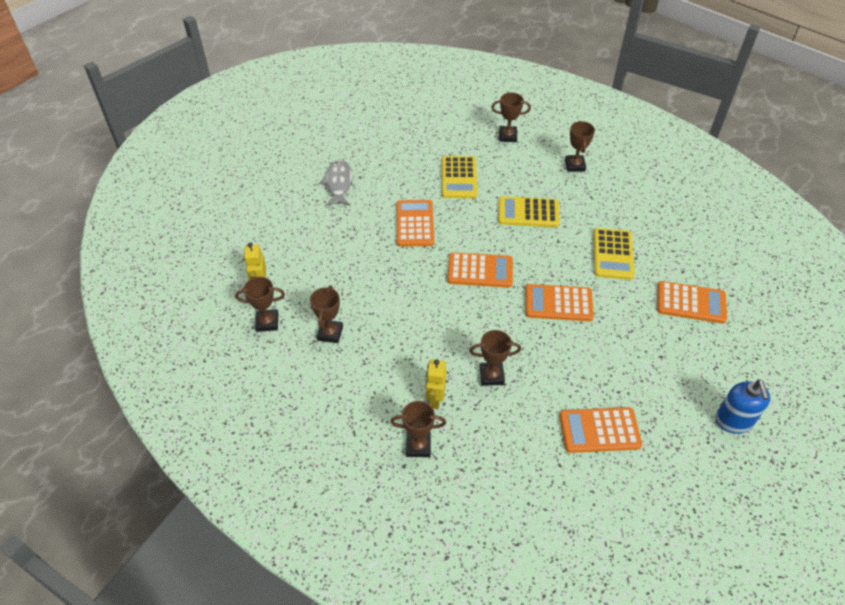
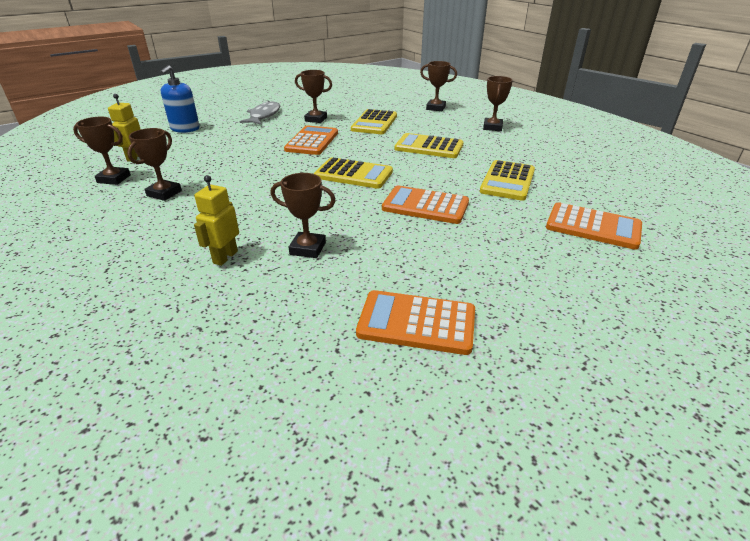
camera: 15 degrees right, 15 degrees down
(418, 446) = (166, 294): brown trophy -> brown trophy (316, 119)
(480, 270) = (353, 174): orange calculator -> yellow calculator
(733, 421) = (633, 350): blue soap dispenser -> blue soap dispenser (185, 129)

